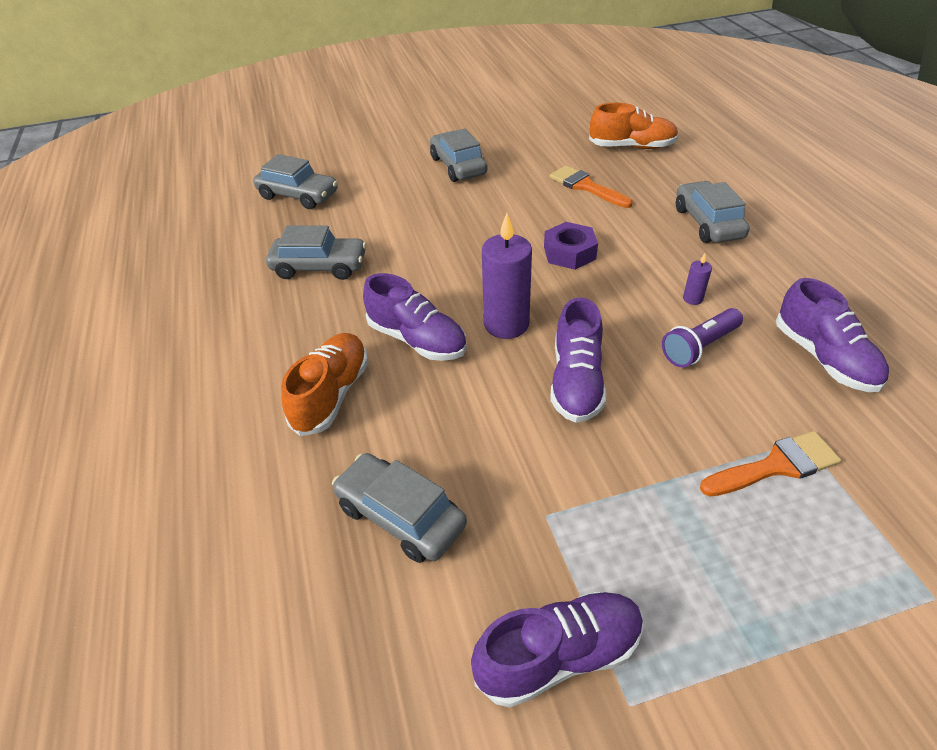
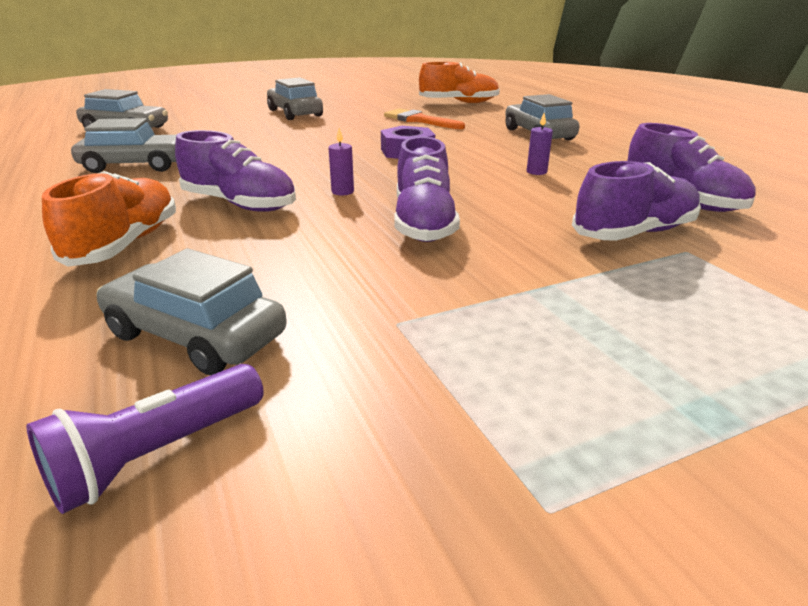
camera: 10 degrees left, 15 degrees down
(506, 324) = (342, 192): purple candle -> purple candle, size x0.45
(559, 655) = (427, 460): purple shoe -> purple shoe (634, 233)
(699, 347) = (552, 198): purple flashlight -> purple flashlight (156, 454)
(776, 465) = (665, 269): orange brush -> none

